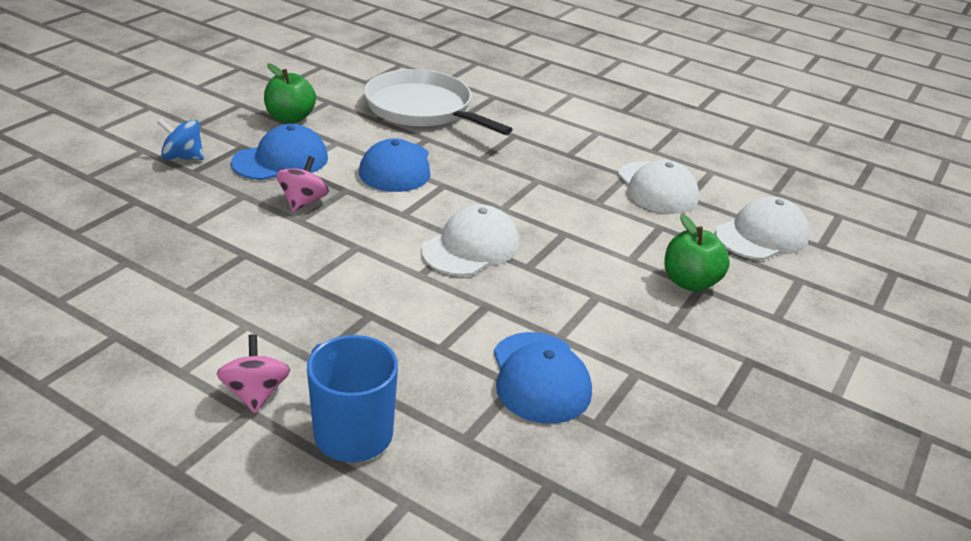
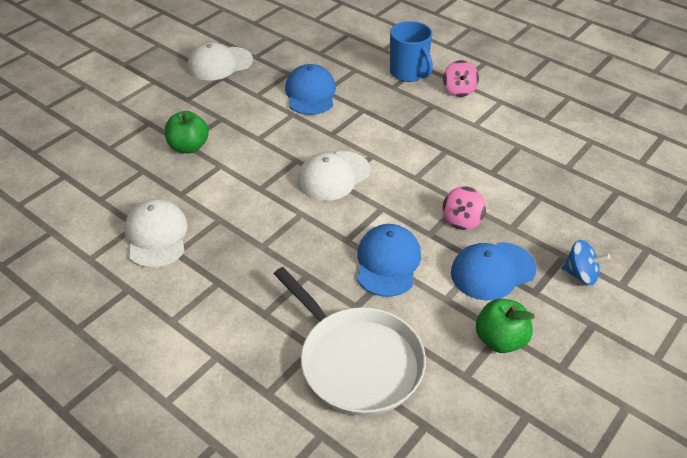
camera: 170 degrees left, 10 degrees up
(762, 235) = (104, 185): white cap -> white cap (220, 64)

